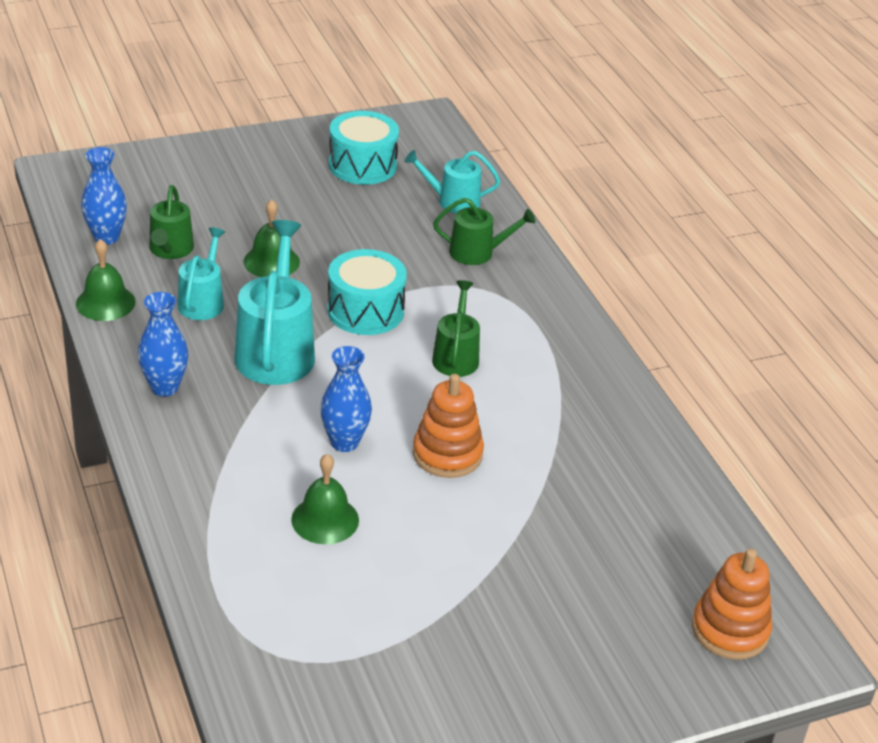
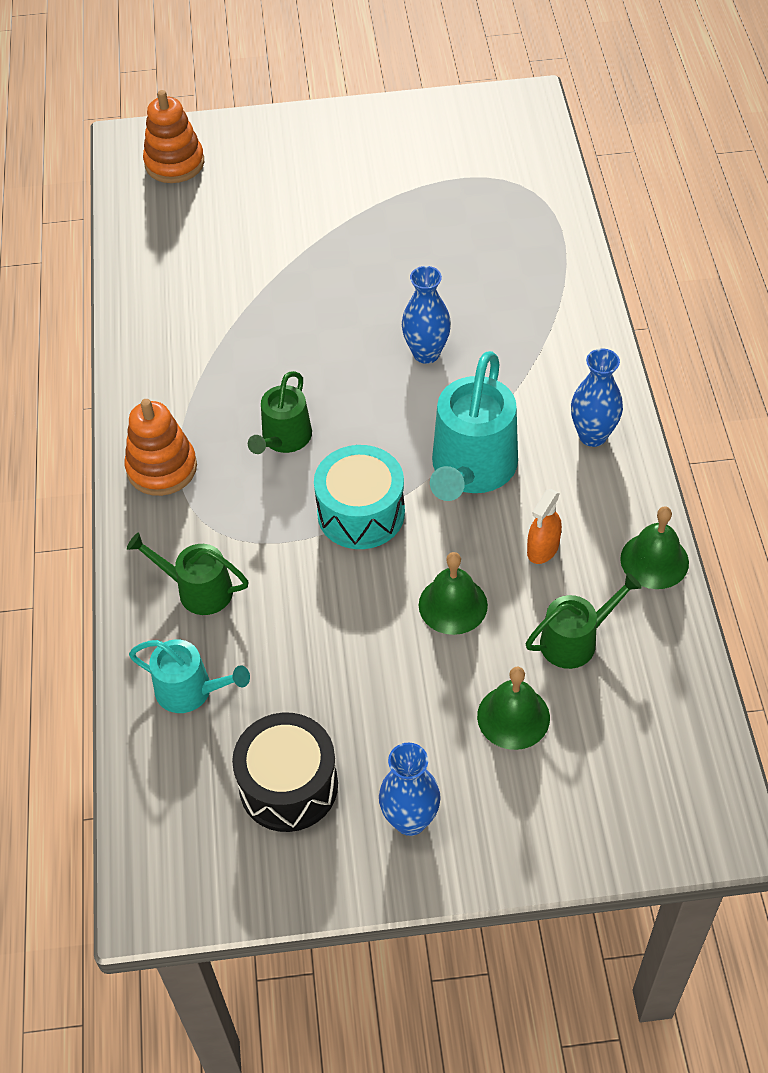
camera: 160 degrees left, 15 degrees up
(106, 237) = (654, 674): blue vase -> blue vase (410, 820)
(170, 250) = (574, 640): green watering can -> green watering can turned 45 degrees clockwise
(202, 301) = (543, 549): turquoise watering can -> orange spray bottle
(325, 519) = (462, 282): green bell -> green bell (513, 717)
(362, 165) = (288, 785): turquoise drum -> black drum
(447, 454) = (334, 330): orange stacking toy -> orange stacking toy (162, 468)

